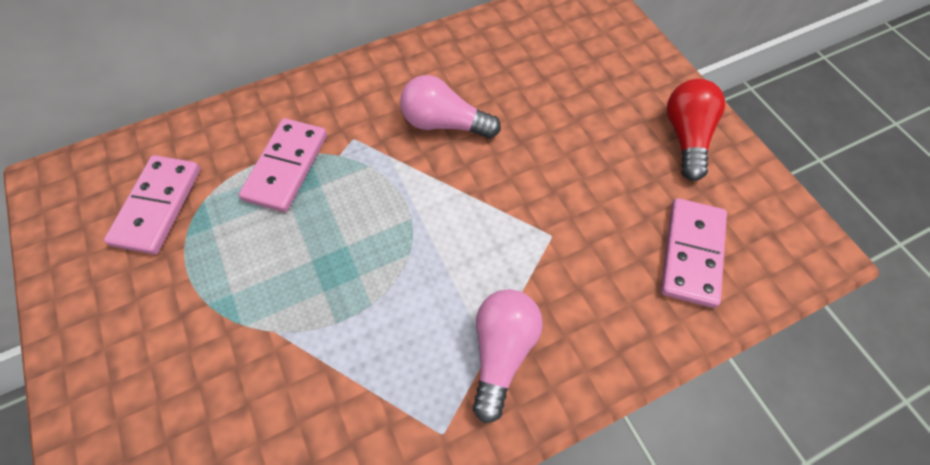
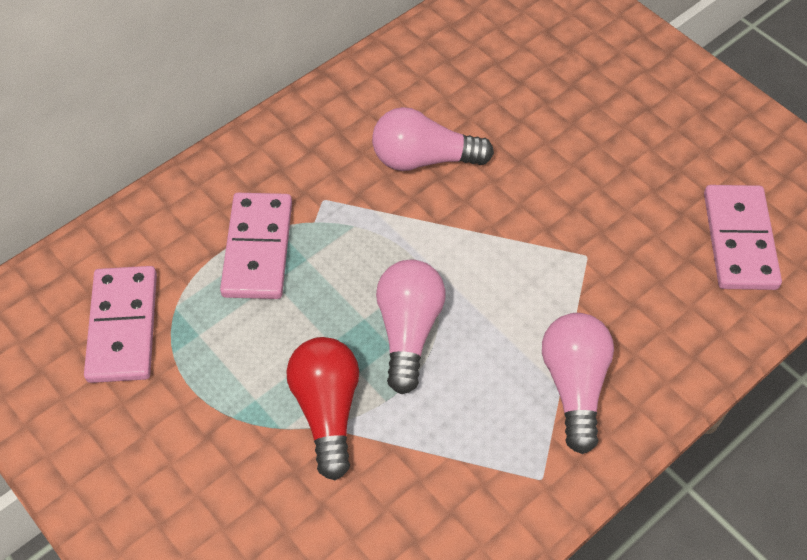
camera: 15 degrees left, 5 degrees down
(378, 265) = (408, 330): none -> pink light bulb
(686, 137) = (698, 116): red light bulb -> red light bulb (327, 410)

